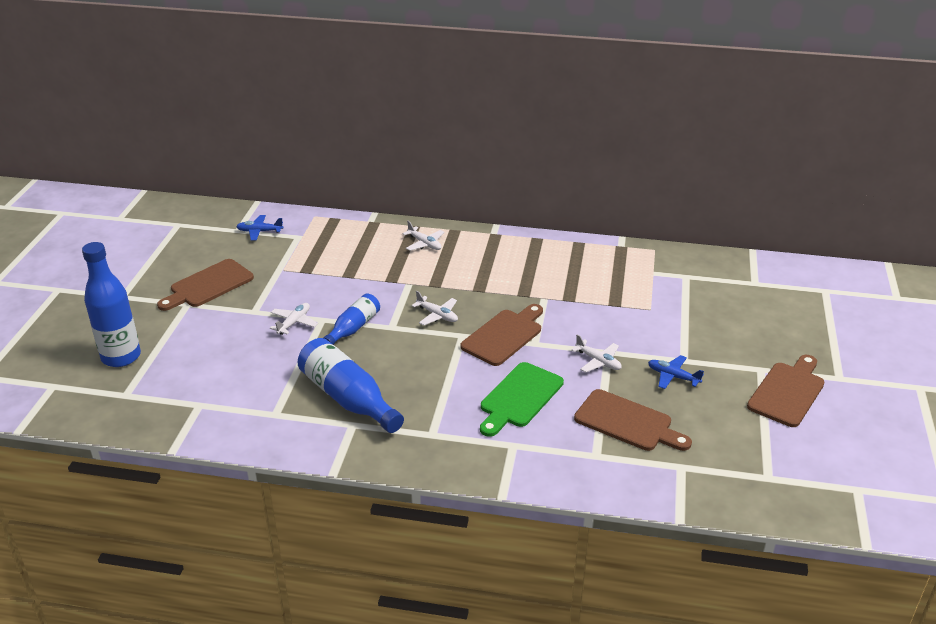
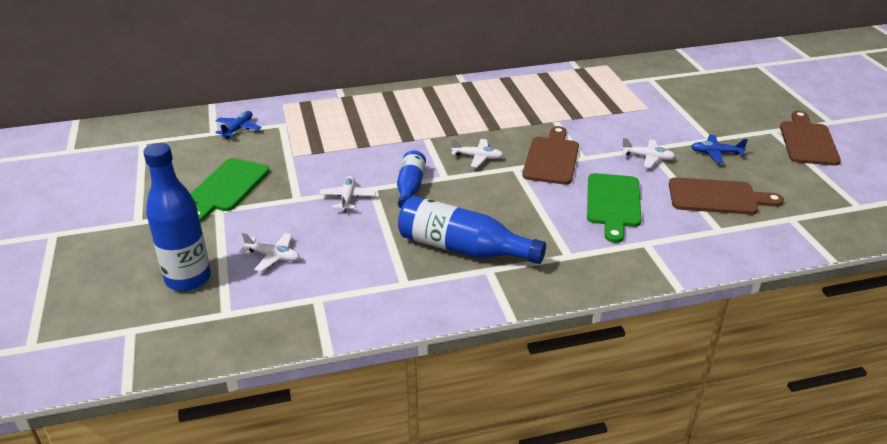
camera: 25 degrees left, 0 degrees up
(208, 285) = (227, 188): brown cutting board -> green cutting board
(259, 231) = (238, 129): blue plane -> blue plane turned 135 degrees clockwise
(424, 244) = (410, 103): white plane -> white plane (273, 256)

